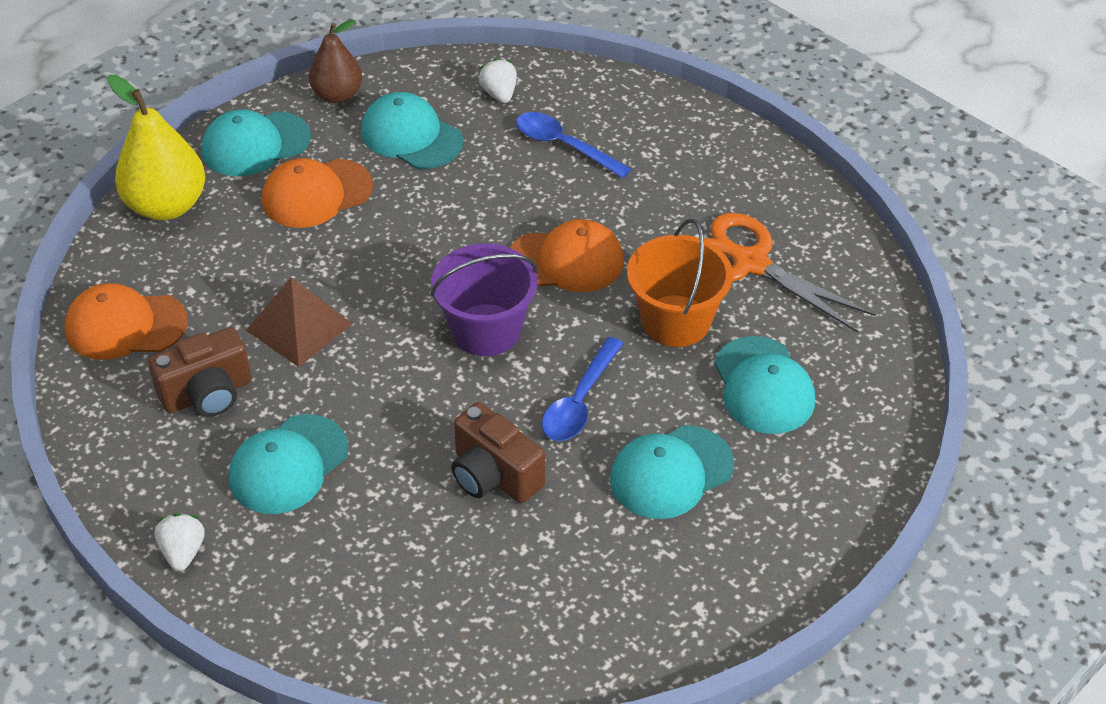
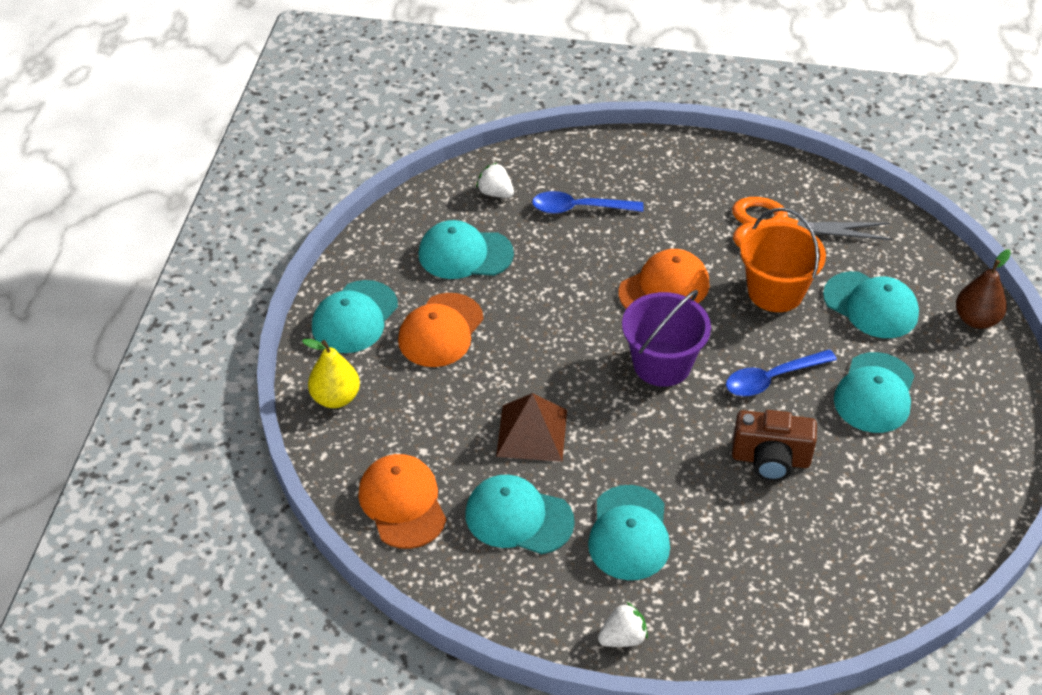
camera: 35 degrees left, 0 degrees up
(125, 326) = (402, 503): orange cap -> orange cap turned 105 degrees clockwise
(166, 205) = (336, 398): yellow pear -> yellow pear, size x0.64
(183, 552) = (622, 638): white strawberry -> white strawberry turned 105 degrees clockwise
(207, 394) = (518, 517): brown camera -> turquoise cap
(337, 95) = (377, 250): brown pear -> brown pear (976, 320)
(579, 401) = (772, 379): blue spoon -> blue spoon turned 75 degrees clockwise

